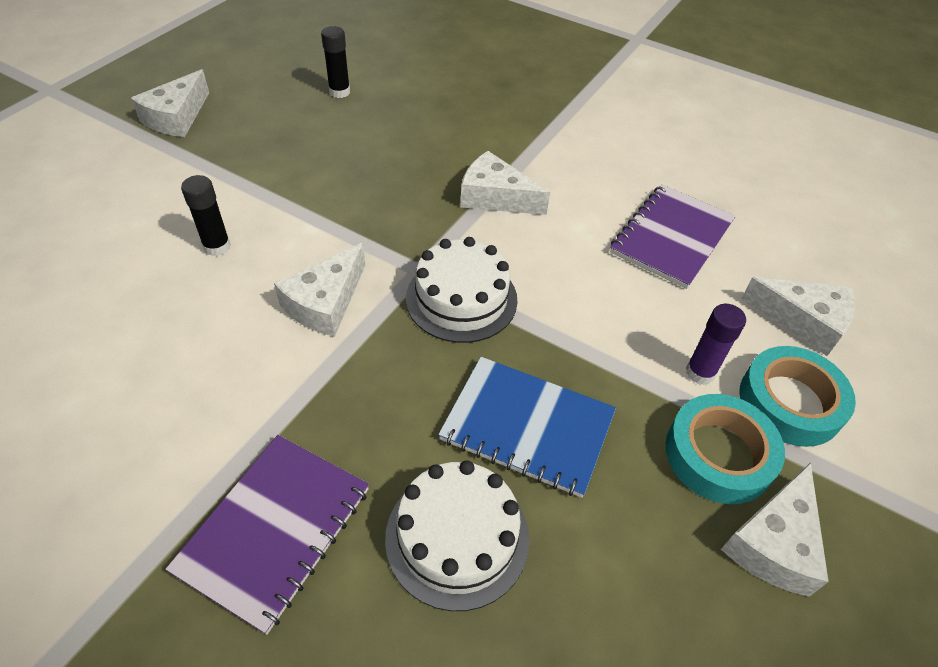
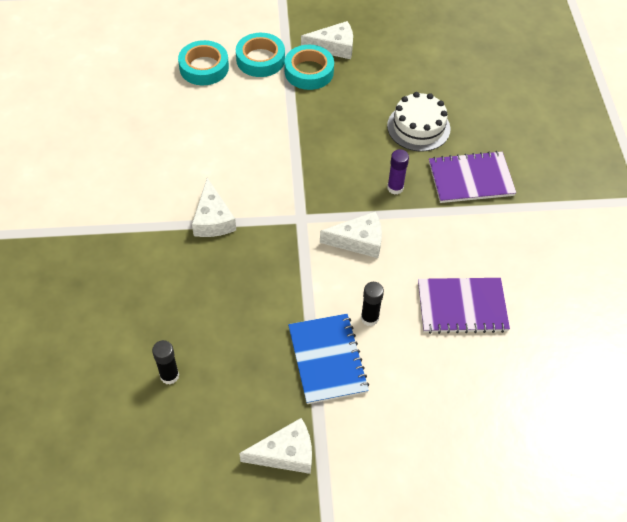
camera: 125 degrees left, 5 degrees up
(461, 299) = (304, 190): white cake -> none
(527, 427) = (353, 131): blue notebook -> blue notebook (327, 359)
(671, 237) = (181, 131): purple notebook -> purple notebook (462, 307)
(700, 372) = (270, 90): purple glue stick -> purple glue stick (395, 188)
(803, 321) = (204, 67): white cheese -> turquoise tape

